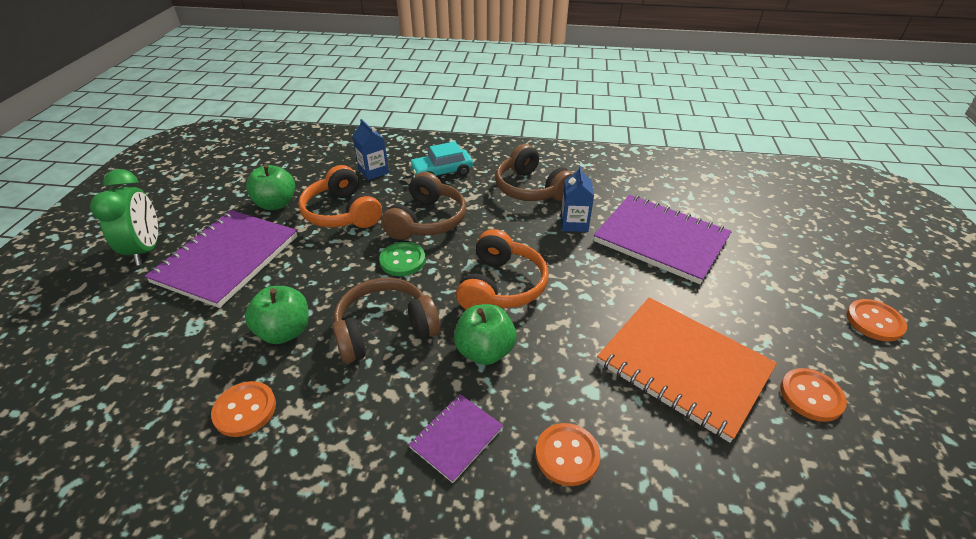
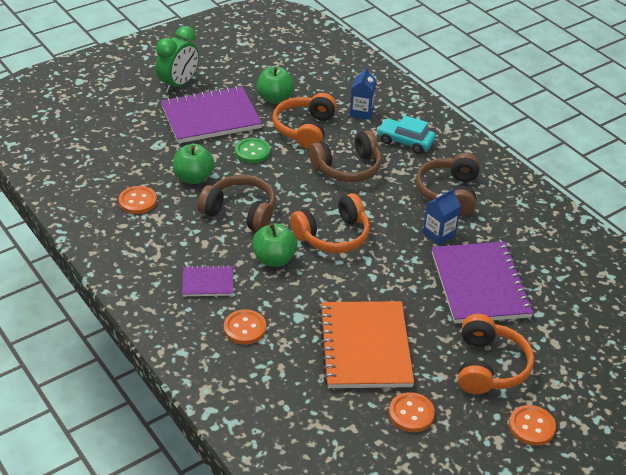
camera: 45 degrees right, 0 degrees up
(402, 260) = (299, 182): green button -> green button (252, 152)
(773, 299) = (489, 366): none -> orange headphones

